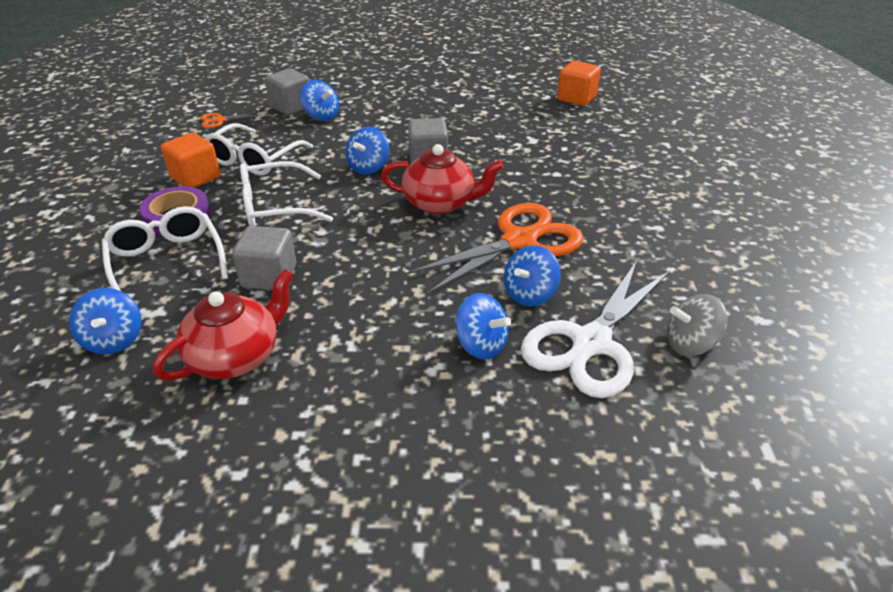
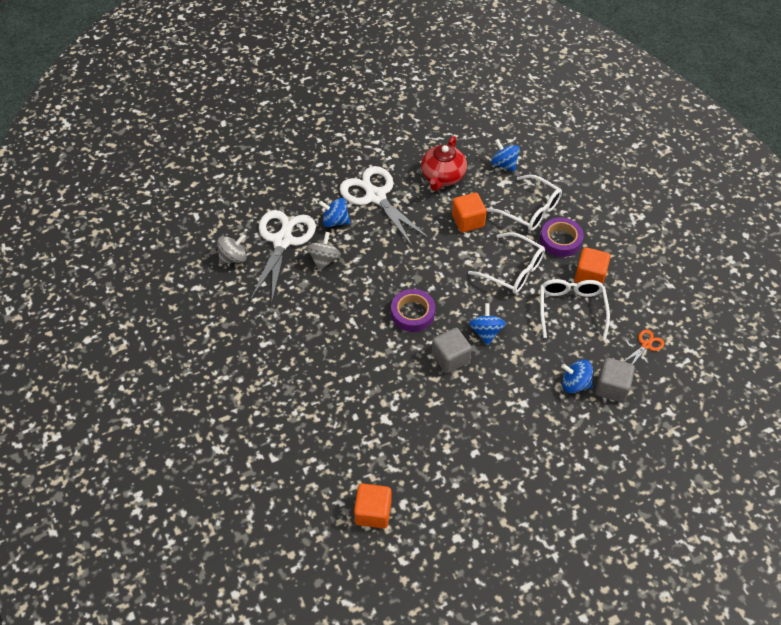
camera: 155 degrees right, 15 degrees up
(269, 276) = (468, 221): grey cube -> orange cube
(275, 207) = (513, 270): white glasses -> white glasses turned 75 degrees clockwise
(382, 363) = (375, 196): none -> white scissors
(440, 203) = (412, 313): red teapot -> purple tape
(519, 241) = (346, 297): orange scissors -> none
(530, 294) = (324, 259): blue spinning top -> grey spinning top

